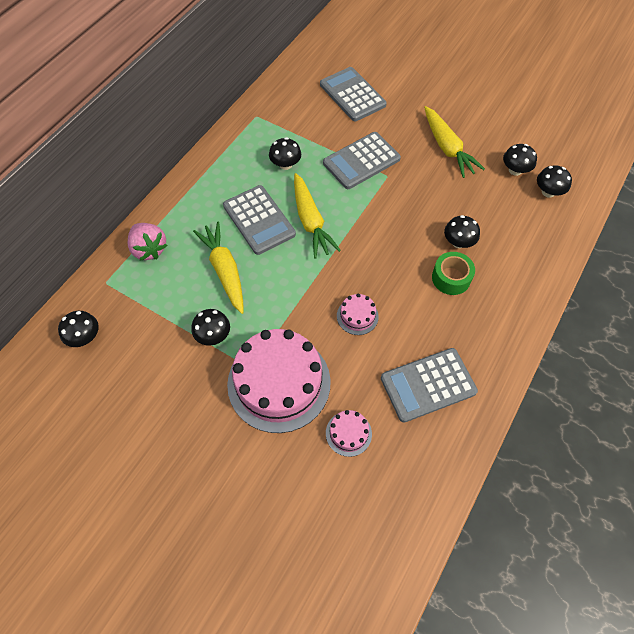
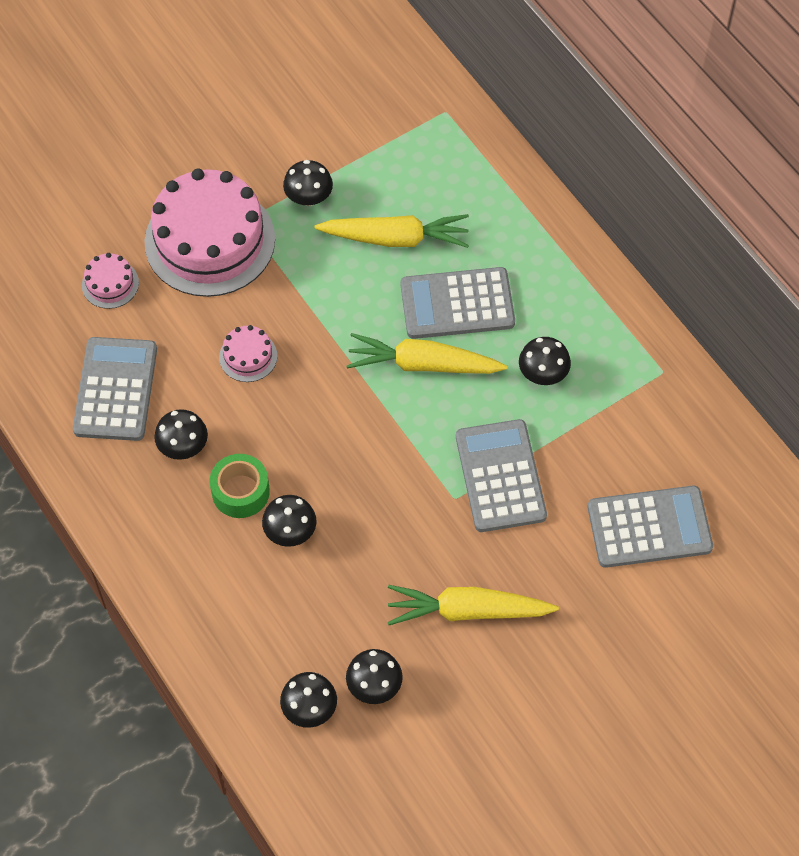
camera: 115 degrees right, 0 degrees up
(85, 337) = (378, 75): black mushroom -> black mushroom (183, 446)
(149, 249) = (473, 168): pink strawberry -> none

